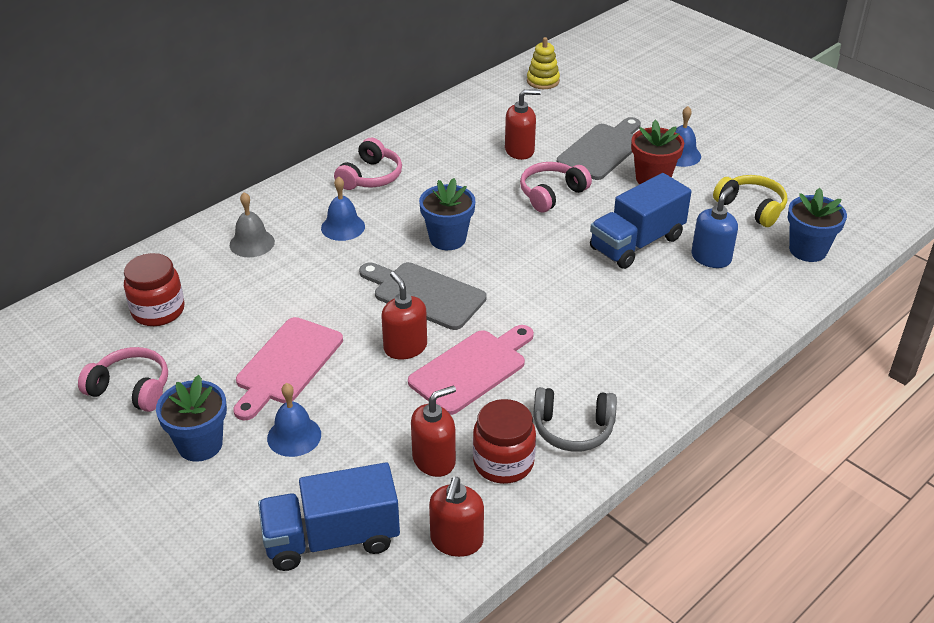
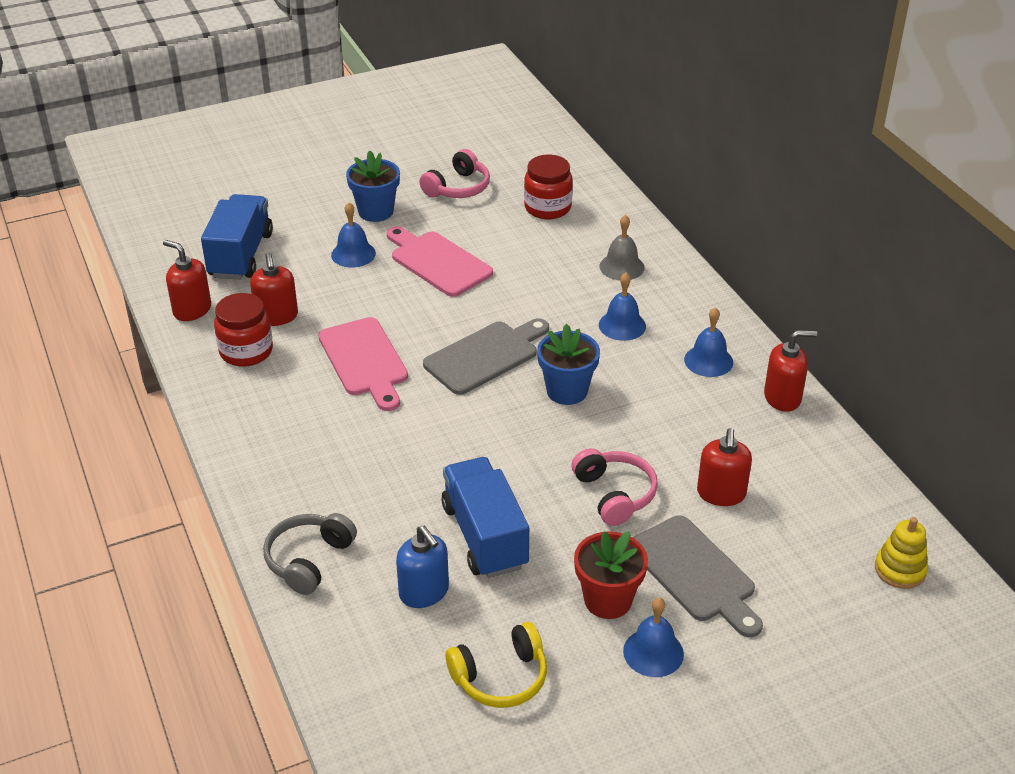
camera: 110 degrees right, 0 degrees up
(370, 177) = (708, 361): pink headphones -> blue bell
(405, 347) = (418, 329): red soap dispenser -> red soap dispenser (782, 398)
(573, 429) = (252, 401): grey headphones -> grey headphones (309, 560)
(808, 250) = (387, 695): blue flower pot -> none

